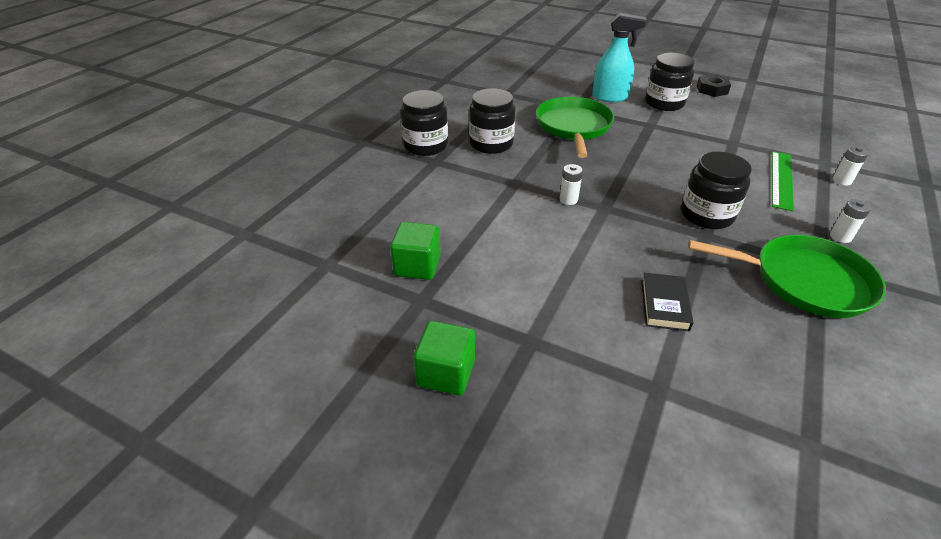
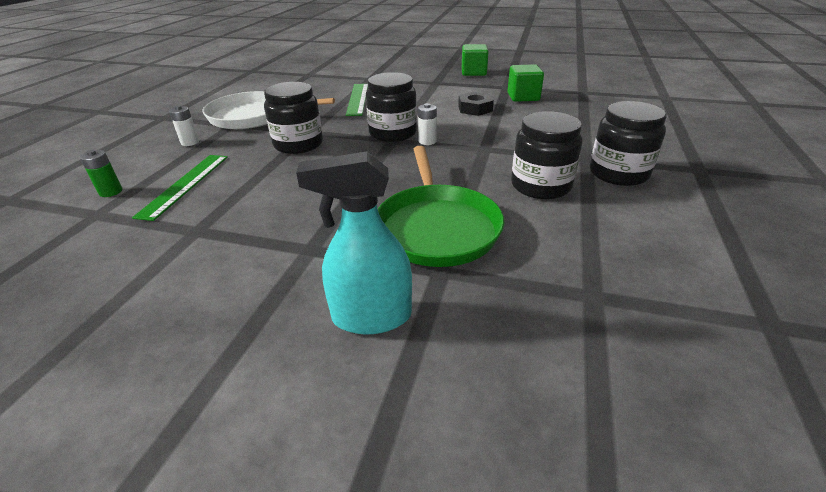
camera: 170 degrees right, 5 degrees down
(664, 103) = (257, 314): black jar -> black jar (393, 133)
(664, 305) = (357, 99): black book -> green ruler
(712, 89) = (97, 395): black nut -> black nut (475, 109)
(804, 281) = (253, 116): green pan -> white pan
(842, 180) = (111, 192): white battery -> green battery

